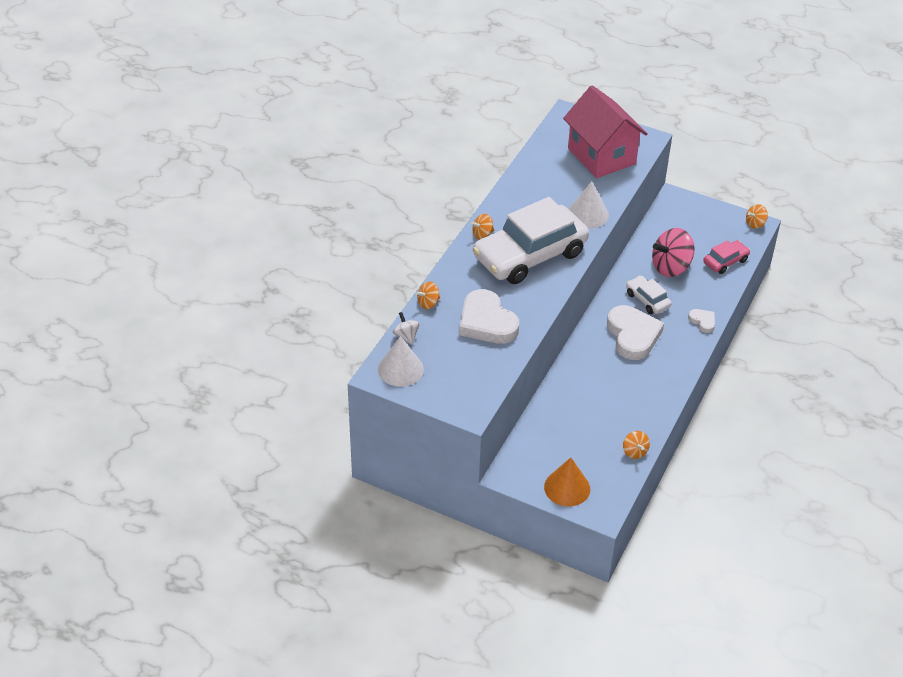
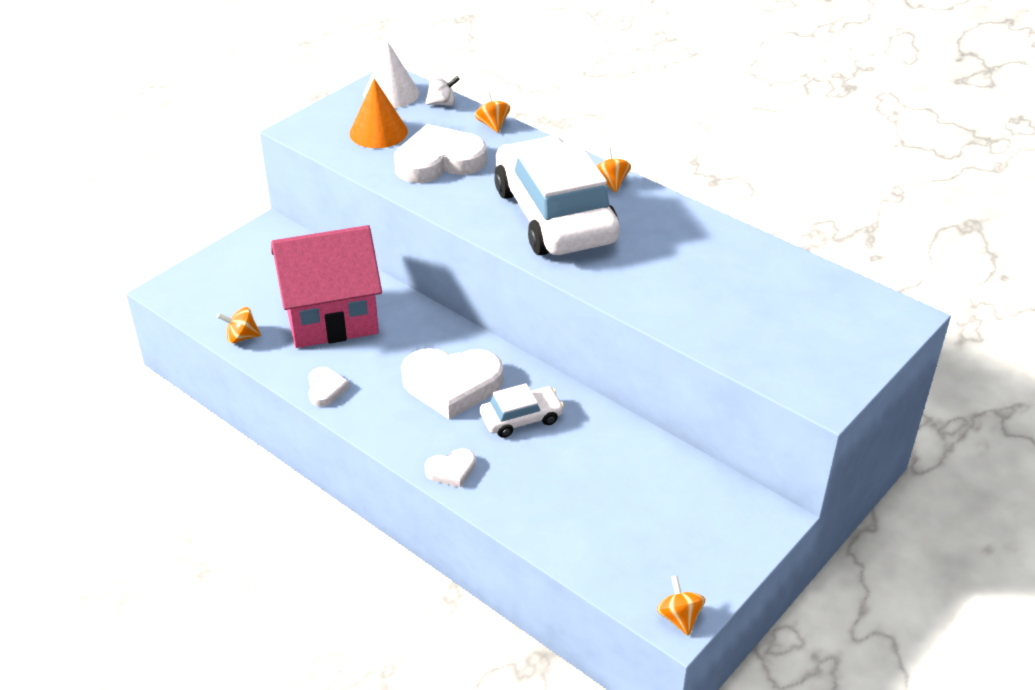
camera: 105 degrees right, 5 degrees down
(567, 488) = (222, 269): orange cone -> orange cone (378, 132)
(588, 214) = (630, 285): white cone -> none
(601, 156) = (777, 329): pink house -> pink house (331, 318)
(664, 394) = (326, 389): none -> white heart
(671, 267) = (589, 465): pink spinning top -> none
(725, 261) = (585, 541): pink car -> none

